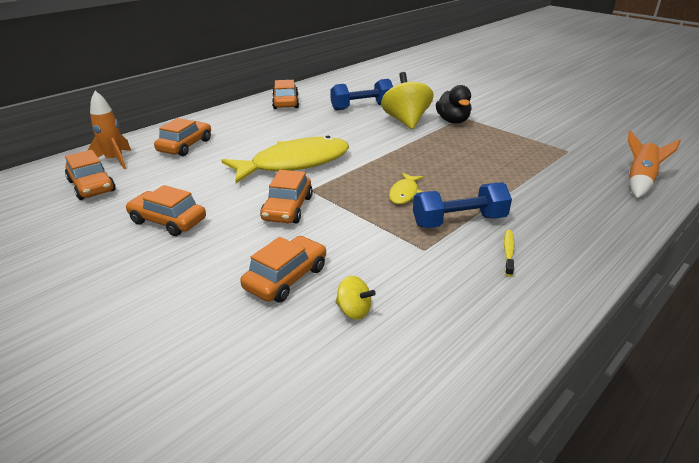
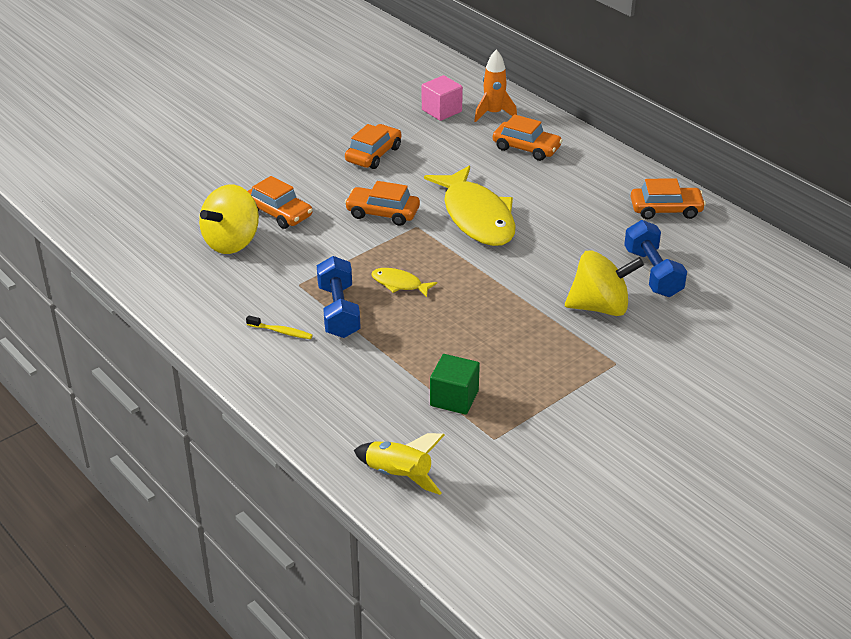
camera: 95 degrees right, 5 degrees up
(92, 186) = (441, 111): orange car -> pink cube
(354, 311) = (232, 242): yellow spinning top -> yellow spinning top, size x2.13
(452, 121) = (601, 350): black duck -> none
(538, 165) = (454, 398): none -> green cube
(639, 181) = (398, 475): orange rocket -> yellow rocket

